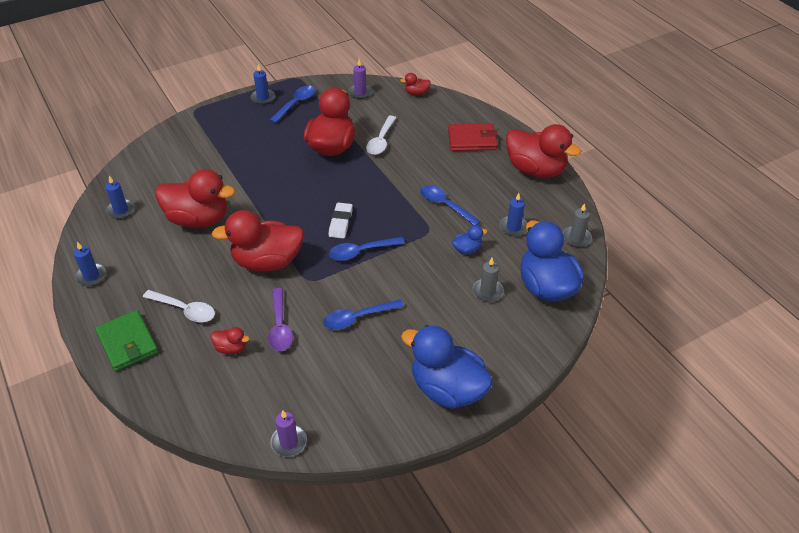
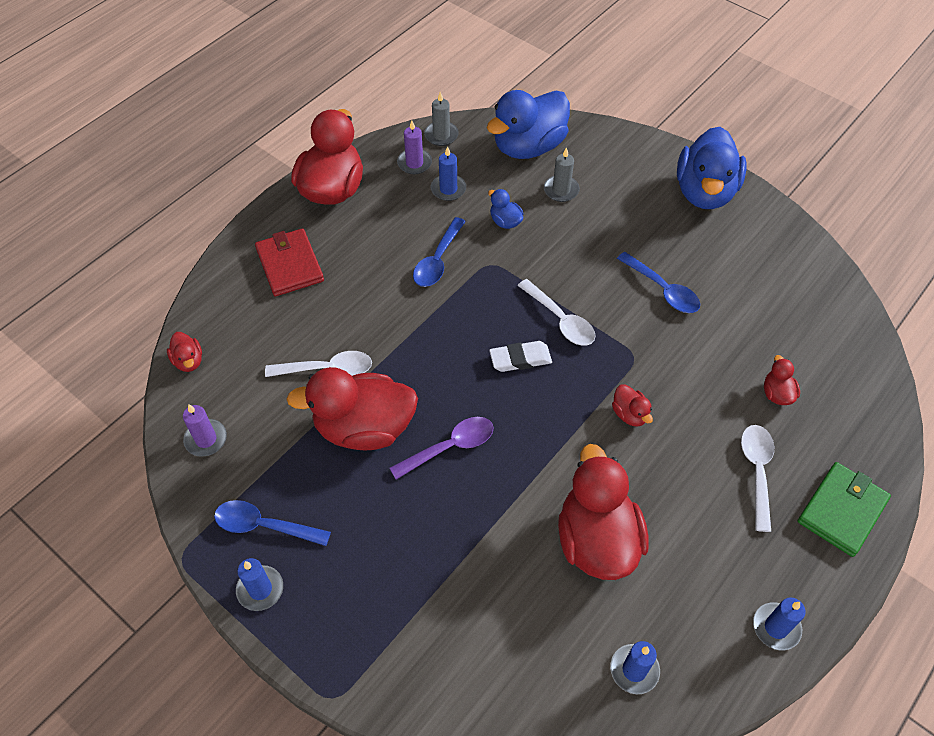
camera: 110 degrees left, 10 degrees up
(267, 262) = (629, 414): red duck -> red duck, size x0.44
(280, 326) = (718, 358): purple spoon -> purple spoon (450, 447)
(289, 442) = (845, 294): purple candle -> purple candle (414, 163)
(361, 252) = (560, 320): blue spoon -> white spoon

